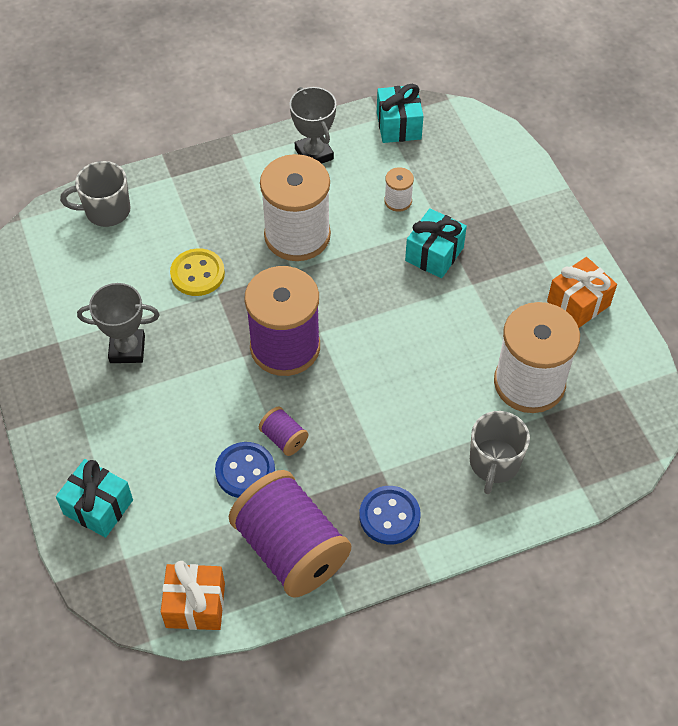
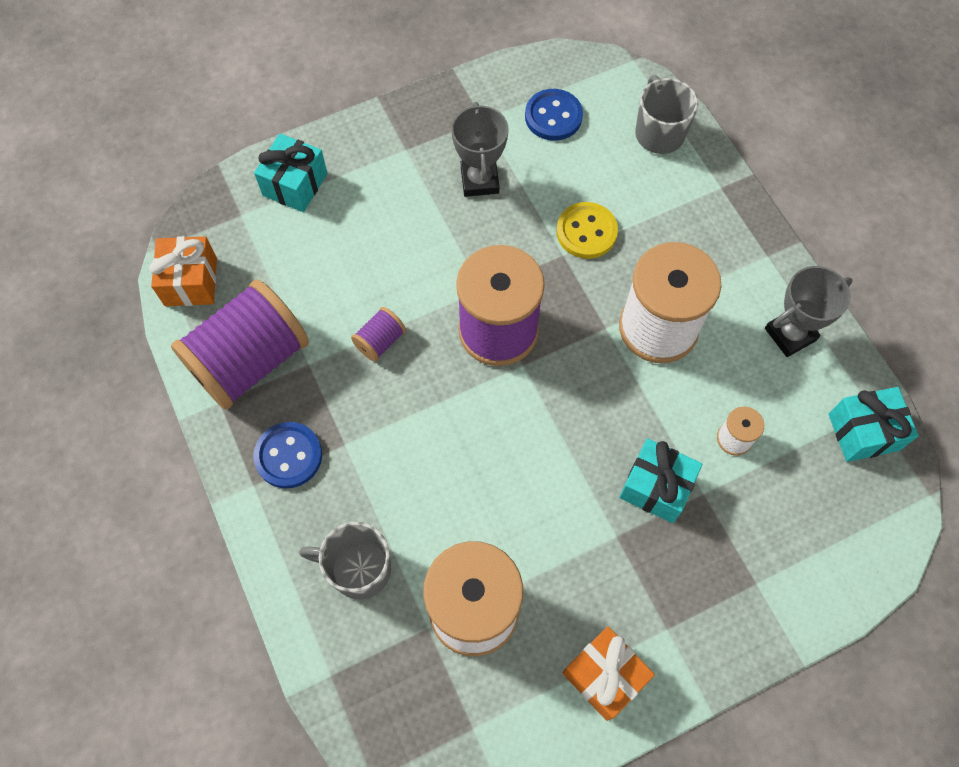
camera: 85 degrees right, 10 degrees up
(245, 471) = (339, 308): blue button -> blue button (553, 116)

